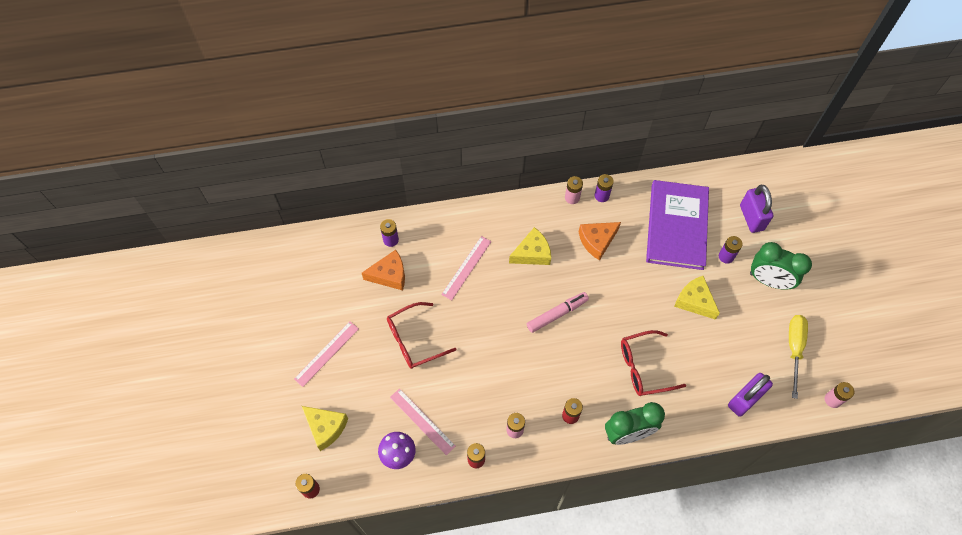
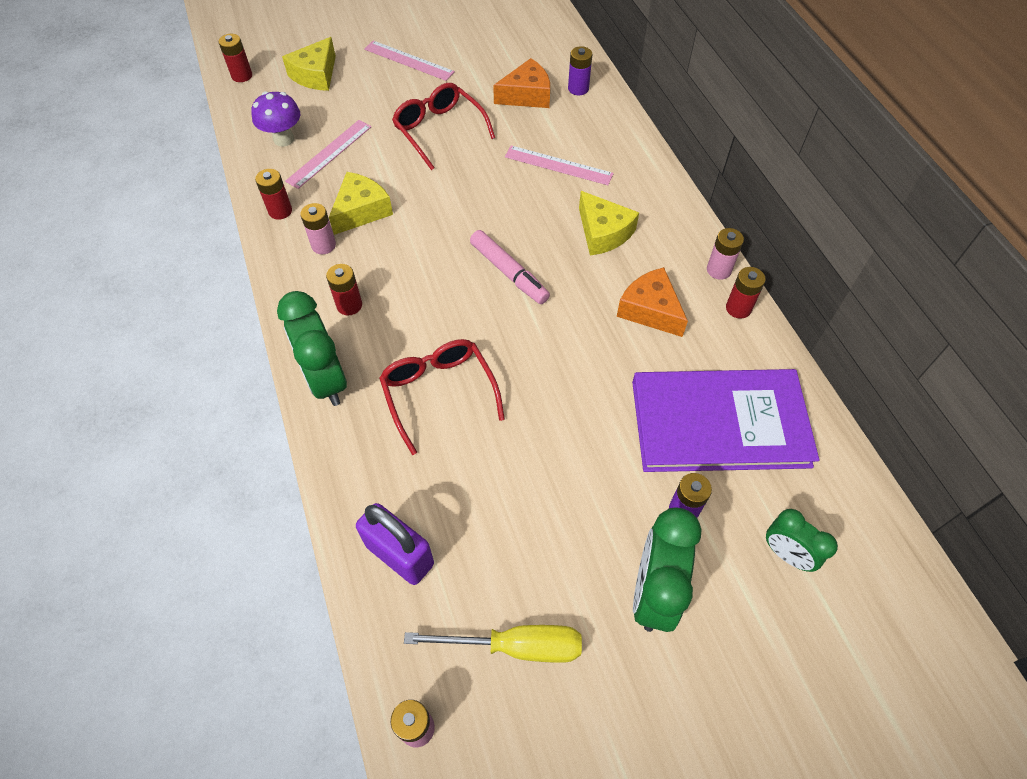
camera: 80 degrees right, 5 degrees down
(389, 275) = (527, 95): orange cheese -> orange cheese turned 90 degrees counterclockwise
(601, 196) = (738, 308): purple battery -> red battery
(694, 301) = (576, 461): yellow cheese -> yellow cheese (361, 211)
(751, 218) = (786, 554): purple padlock -> green clock

